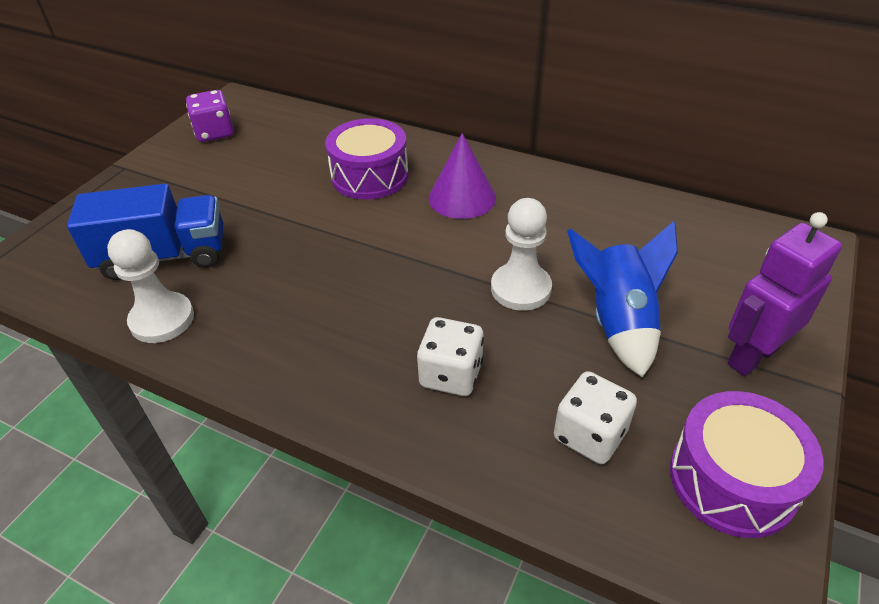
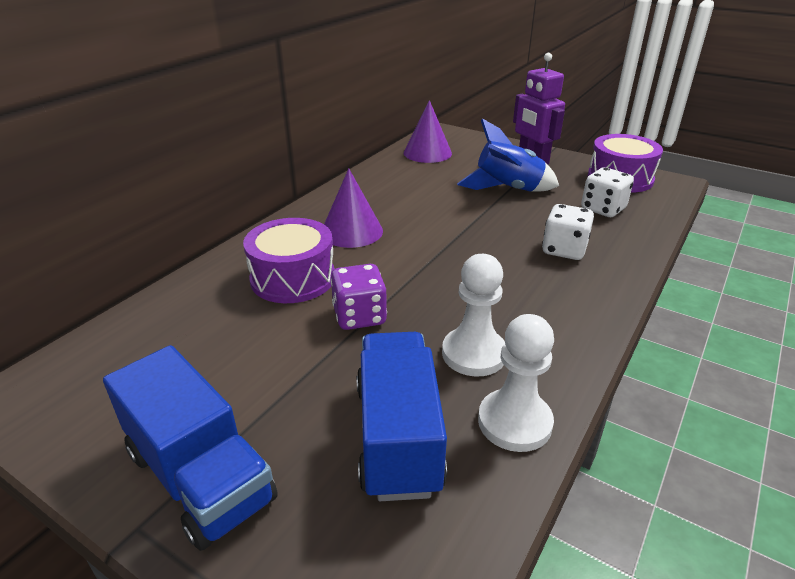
camera: 85 degrees left, 10 degrees down
(153, 179) = (200, 476): none -> blue truck
(215, 133) = (102, 414): purple dice -> purple dice (359, 316)
(520, 289) = (474, 217): white pawn -> white pawn (474, 354)
(711, 236) = (427, 153): none -> purple cone

